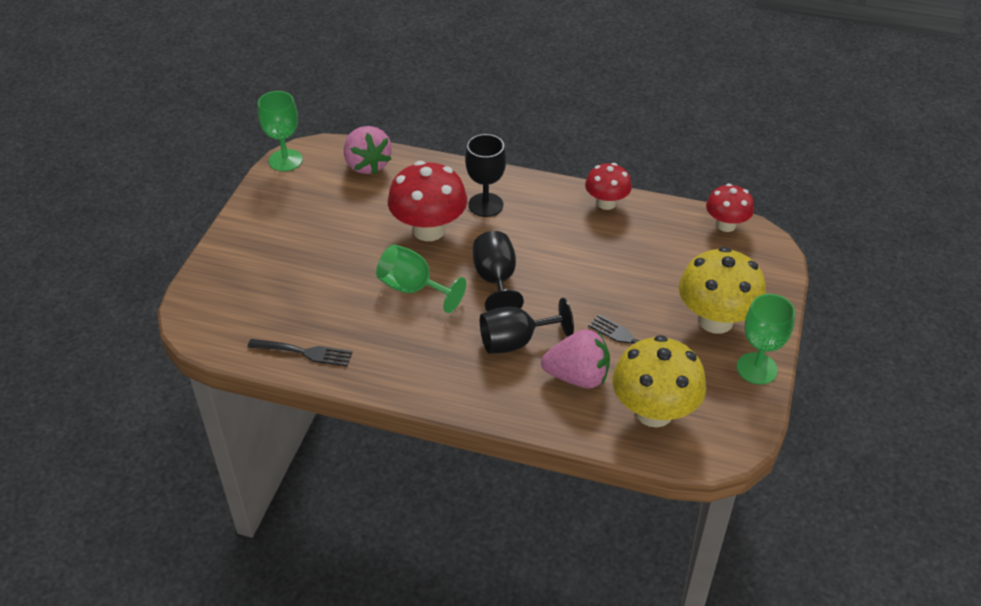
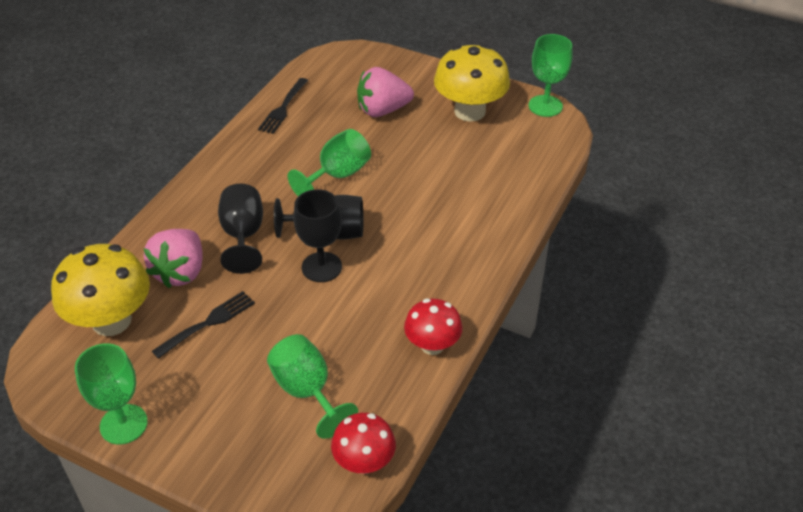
camera: 100 degrees right, 0 degrees up
(367, 165) = (531, 158): pink strawberry -> pink strawberry (383, 110)
(429, 230) = (419, 193): red mushroom -> none
(485, 205) = (449, 239): black goblet -> black goblet (321, 267)
(678, 265) = (307, 391): none -> green goblet
(715, 320) = (208, 405): yellow mushroom -> yellow mushroom (470, 111)

